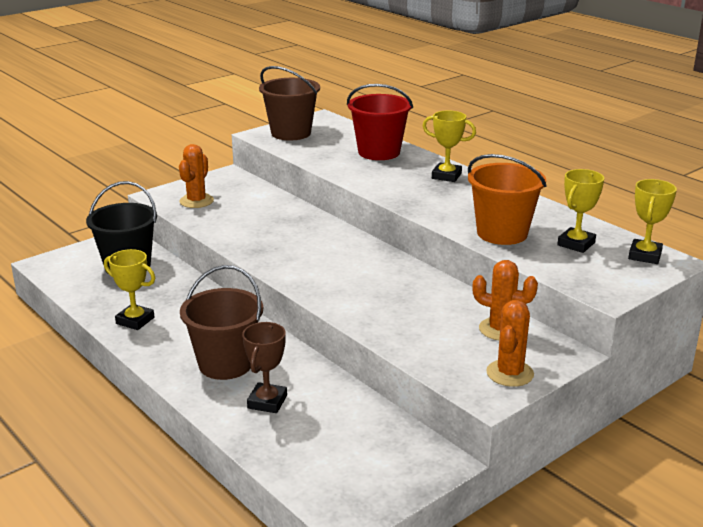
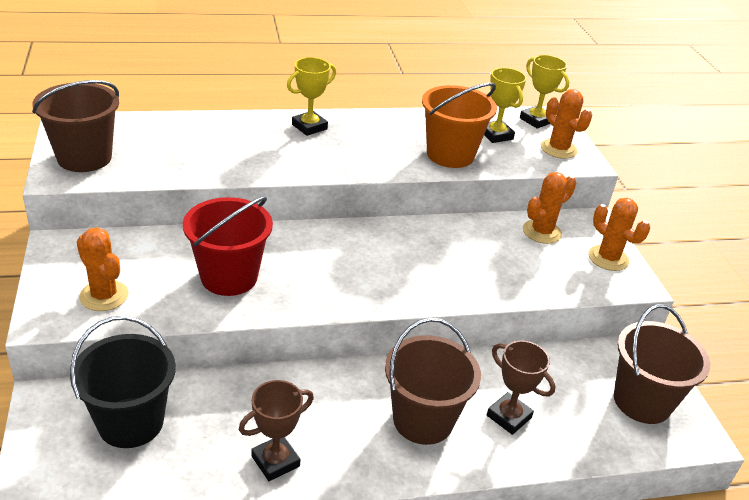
camera: 65 degrees left, 10 degrees up
(135, 320) = (275, 461): yellow trophy -> brown trophy
(362, 472) = (642, 401): none -> brown bucket
(379, 152) = (210, 133): red bucket -> red bucket (229, 277)
(607, 277) = (558, 149): none -> orange cactus

